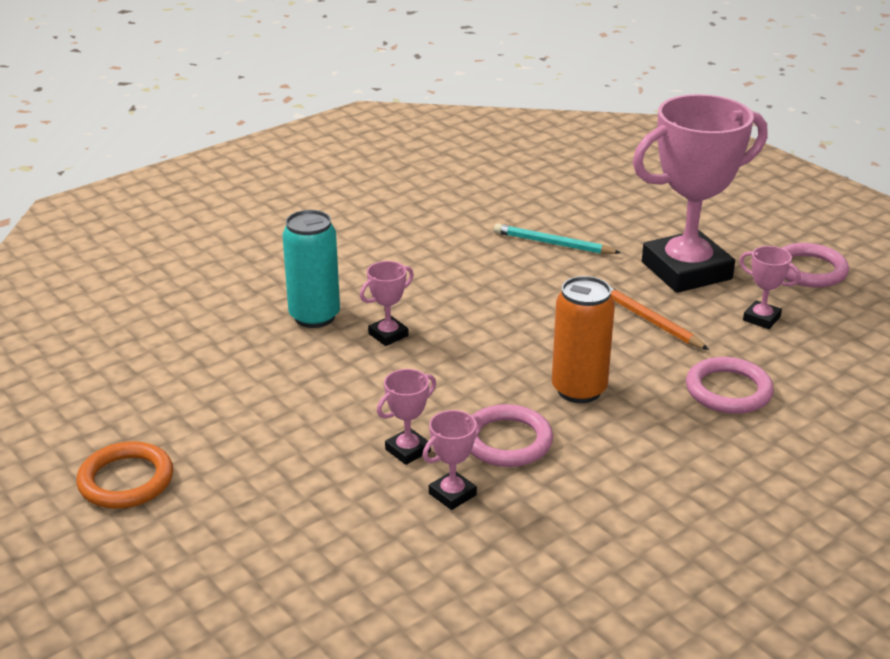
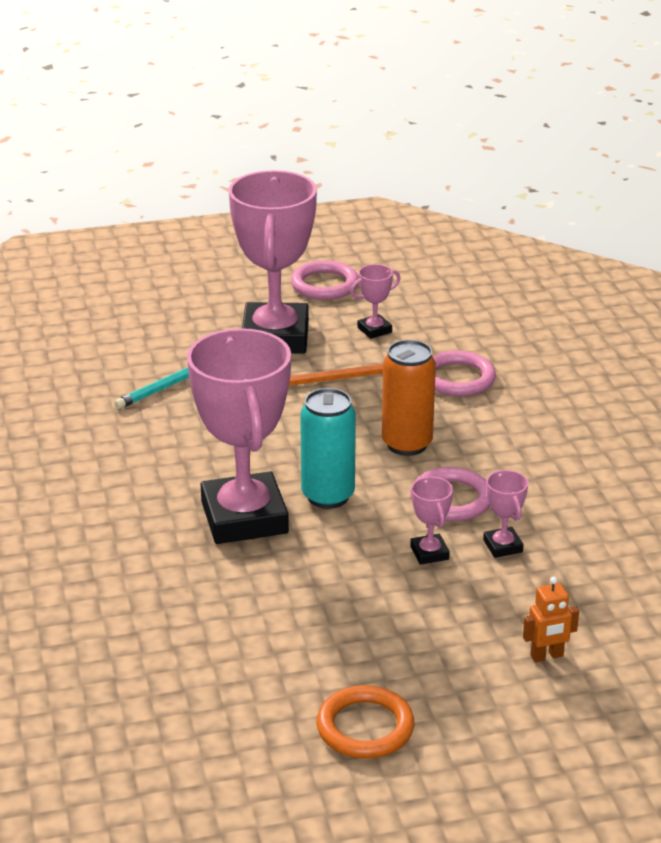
camera: 65 degrees left, 0 degrees up
(286, 569) = (547, 656): none -> orange robot
(314, 316) = (175, 553): turquoise can -> turquoise can (328, 496)
(388, 335) = (244, 517): pink trophy -> pink trophy, size x2.47

